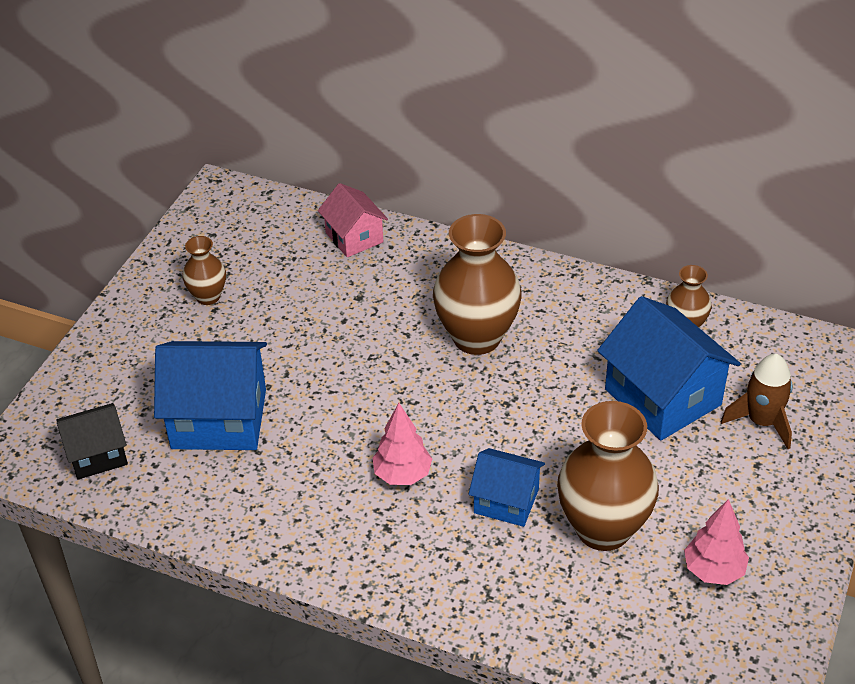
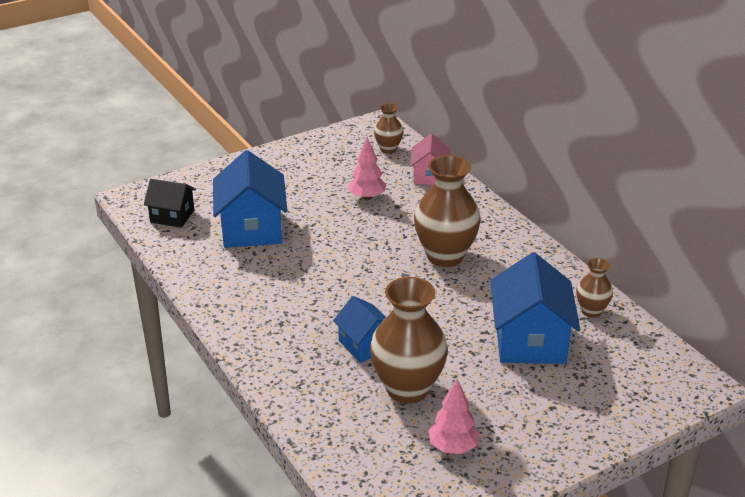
camera: 35 degrees right, 10 degrees down
(208, 296) = (313, 170): brown vase -> brown vase (388, 149)
(219, 419) = (252, 229): blue house -> blue house turned 45 degrees clockwise
(402, 474) = (320, 302): pink tree -> pink tree (367, 197)
(762, 422) = (584, 386): brown rocket -> none

